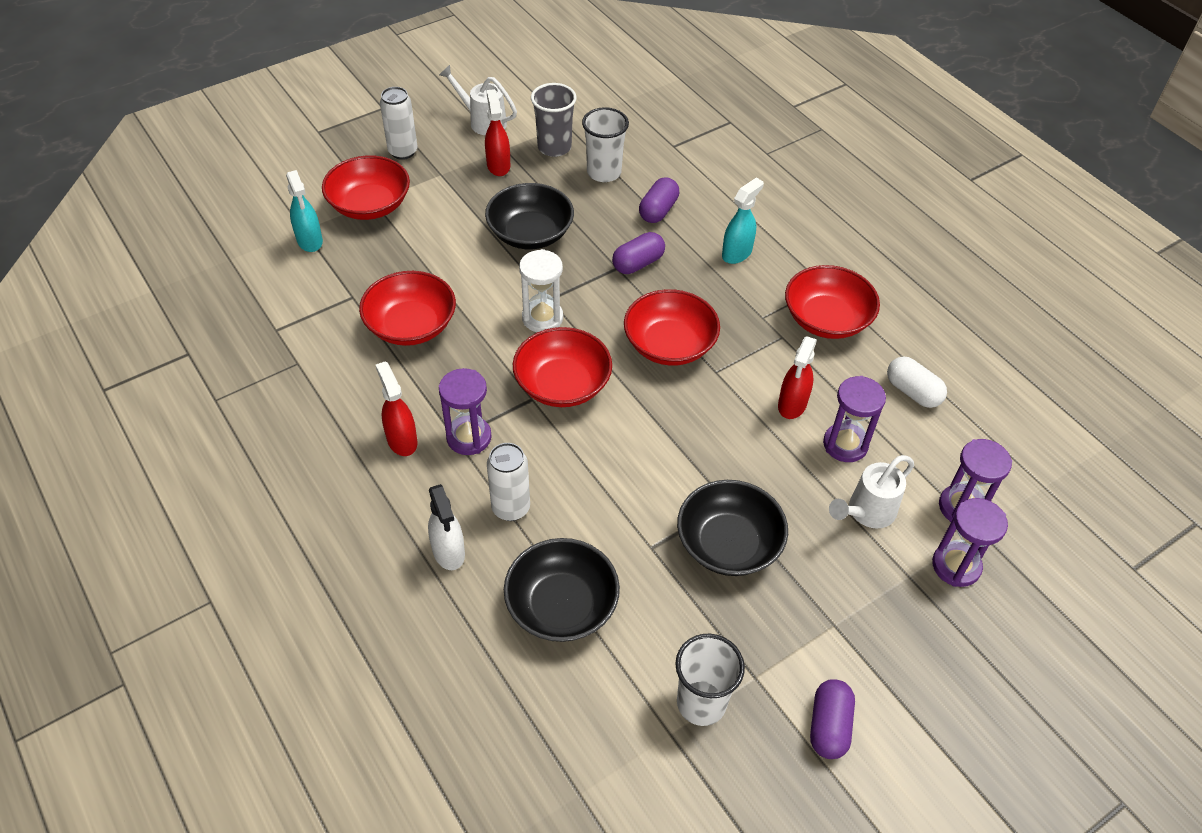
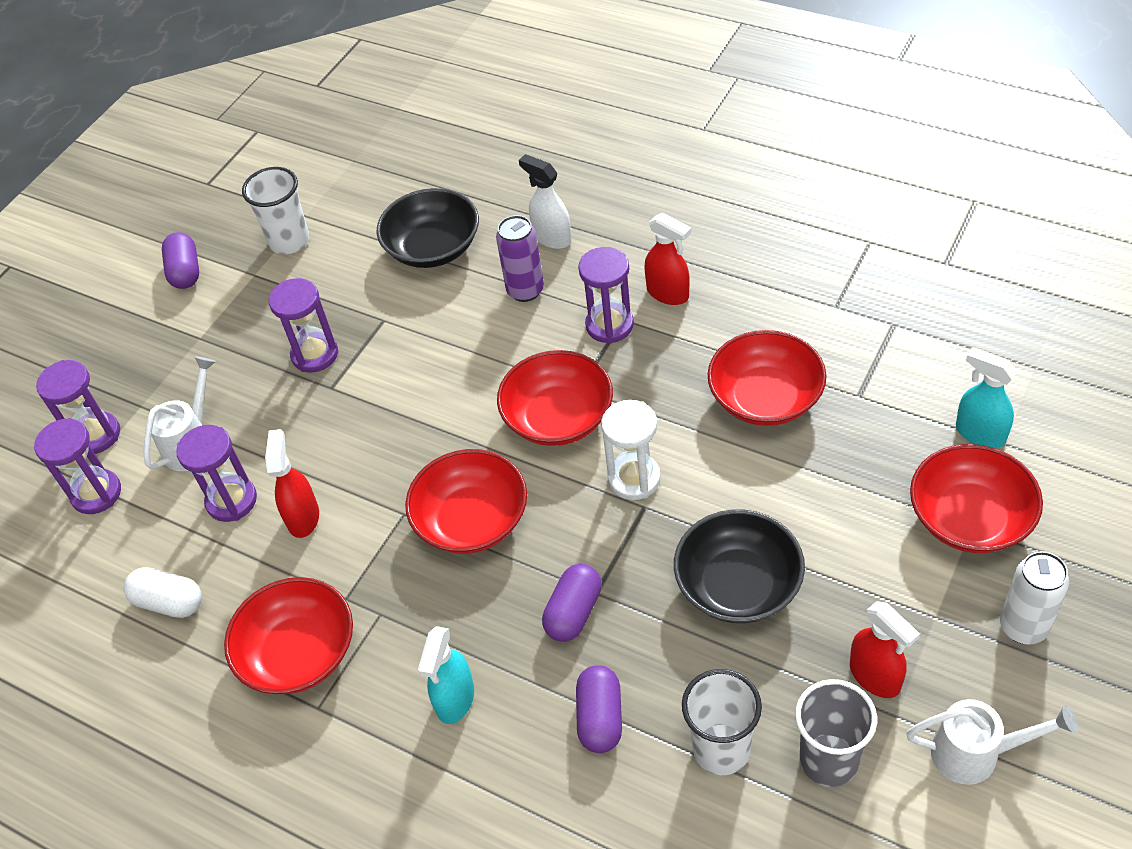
camera: 160 degrees right, 0 degrees up
(511, 508) = (525, 290): white can -> purple can
(728, 544) = (315, 354): black bowl -> purple hourglass

